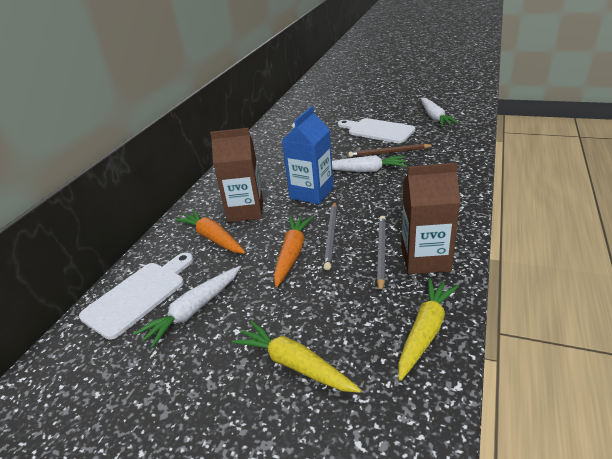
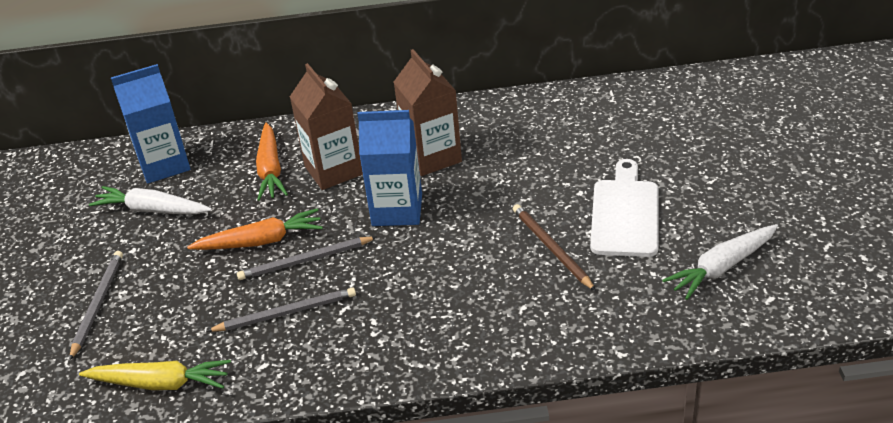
camera: 65 degrees right, 5 degrees up
(139, 295) = (164, 165): white cutting board -> blue carton
(213, 238) = (270, 169): orange carrot -> orange carrot turned 150 degrees clockwise
(294, 364) = (98, 304): yellow carrot -> grey pencil
(364, 170) = (480, 239): white carrot -> none
(425, 259) = (284, 355): brown carton -> brown carton (432, 157)

